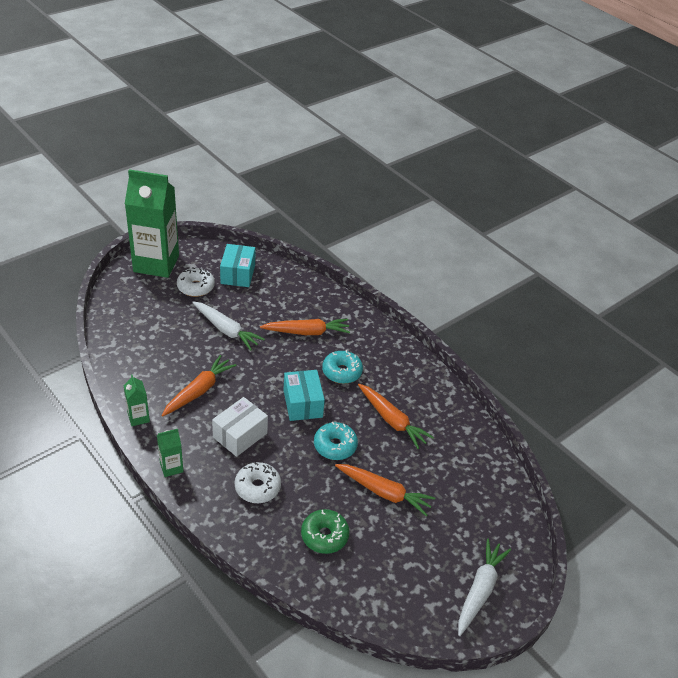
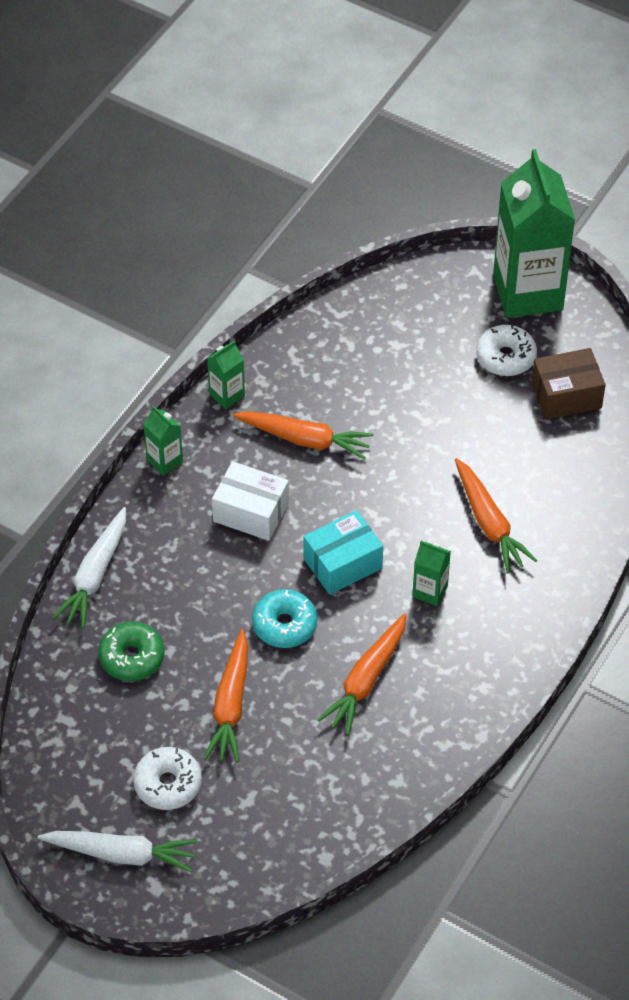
camera: 75 degrees right, 10 degrees up
(226, 330) = (437, 426): white carrot -> white carrot (95, 575)
(238, 274) = (566, 395): turquoise box -> brown box
(257, 487) = (174, 561): white donut -> white donut (168, 784)
(342, 372) = (430, 591): turquoise donut -> green carton

